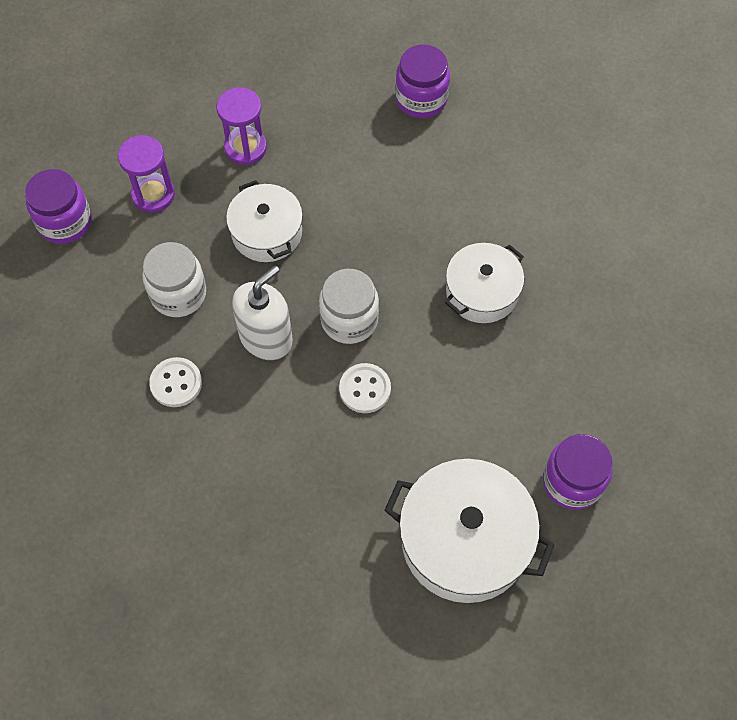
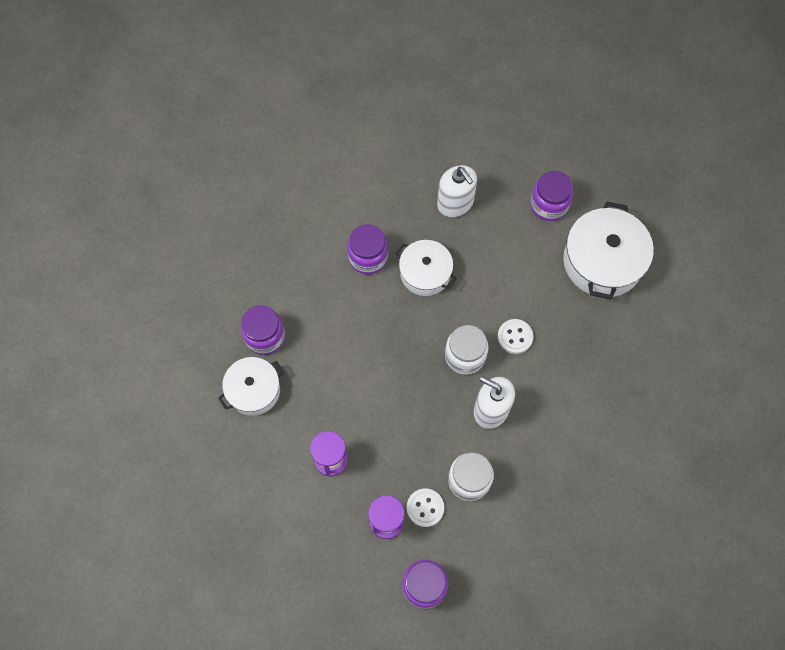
camera: 100 degrees left, 5 degrees up
(176, 383) = (540, 464): white button -> white button (425, 508)
(267, 232) = (404, 427): white pot -> white pot (253, 390)
(516, 226) = (368, 257): none -> purple jar
(589, 350) = (455, 203): none -> white soap dispenser

